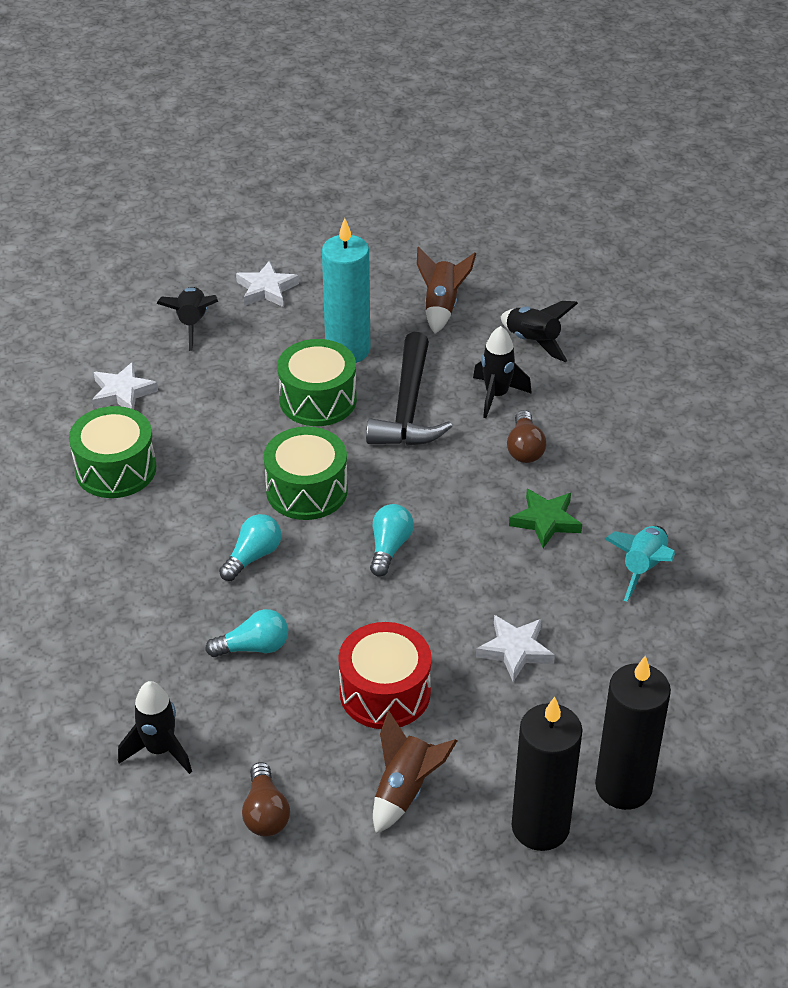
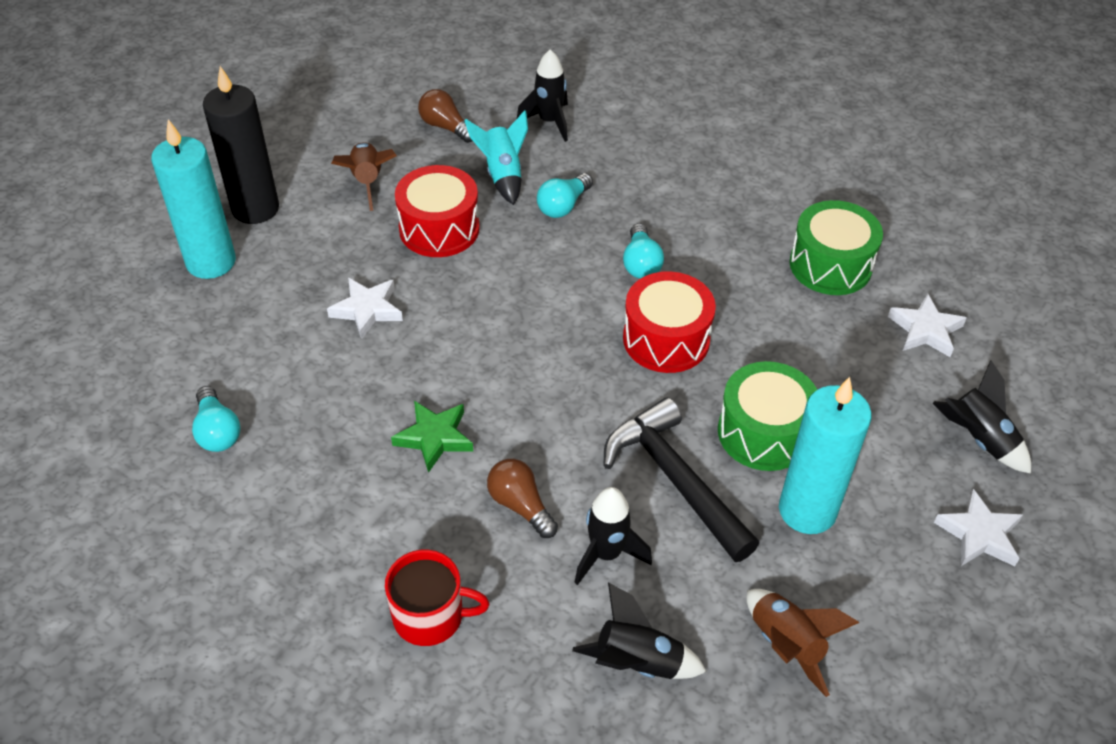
camera: 140 degrees right, 5 degrees up
(307, 490) = (666, 339): green drum -> red drum
(389, 548) = (545, 332): turquoise light bulb -> turquoise light bulb (217, 431)
(623, 787) = (211, 262): black candle -> turquoise candle
(636, 424) = (430, 616): none -> red mug
(642, 568) = (309, 444): turquoise rocket -> turquoise rocket (502, 175)

